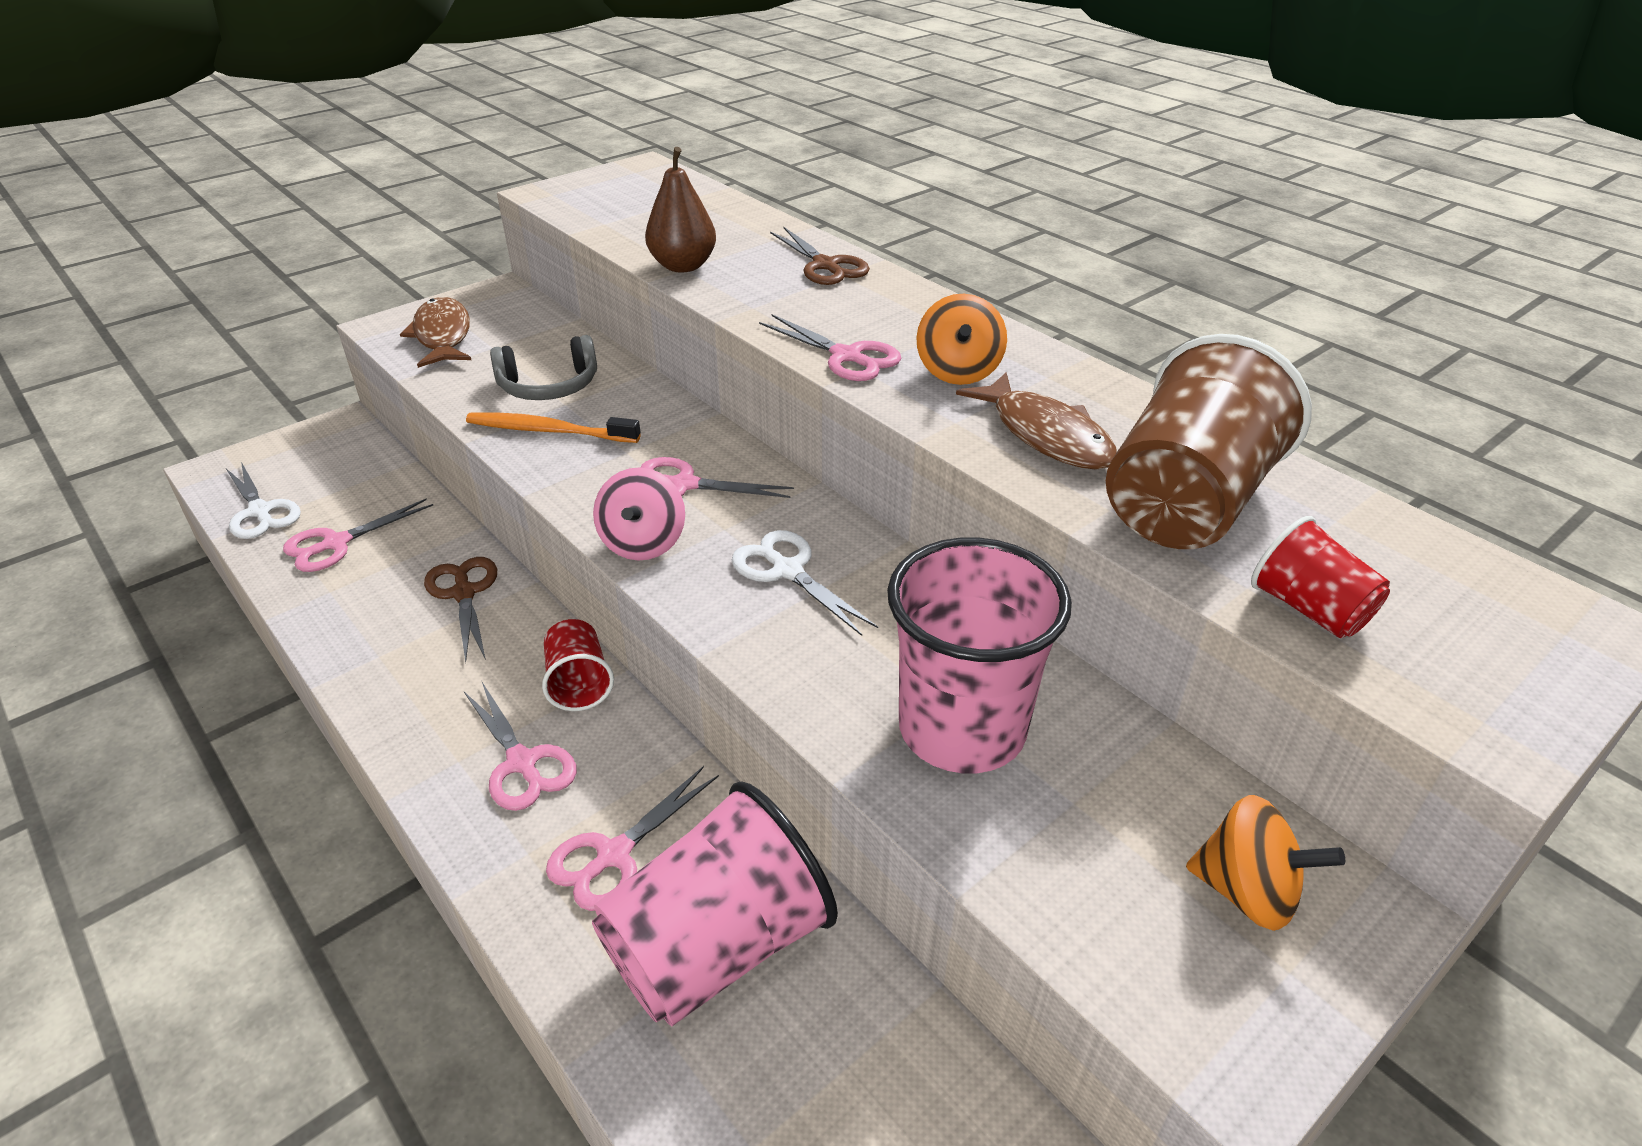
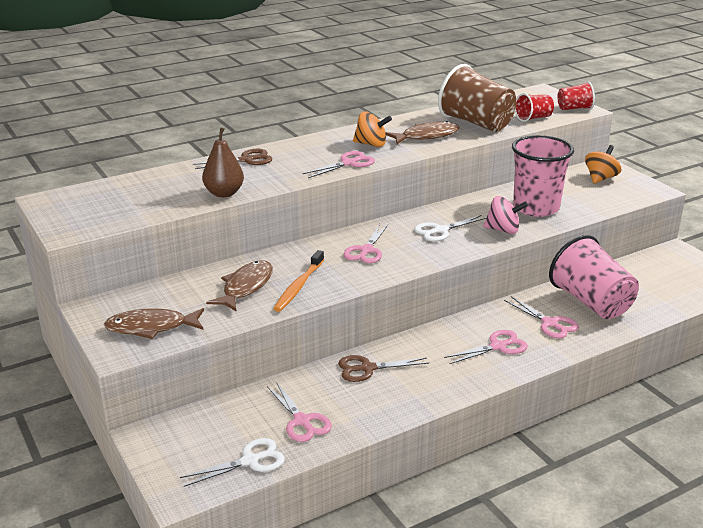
camera: 80 degrees left, 10 degrees down
(549, 386) = (245, 287): grey headphones -> brown fish
(579, 683) = (447, 331): red cup -> red cup (574, 108)
(643, 543) = (413, 262): pink spinning top -> pink spinning top (503, 230)

